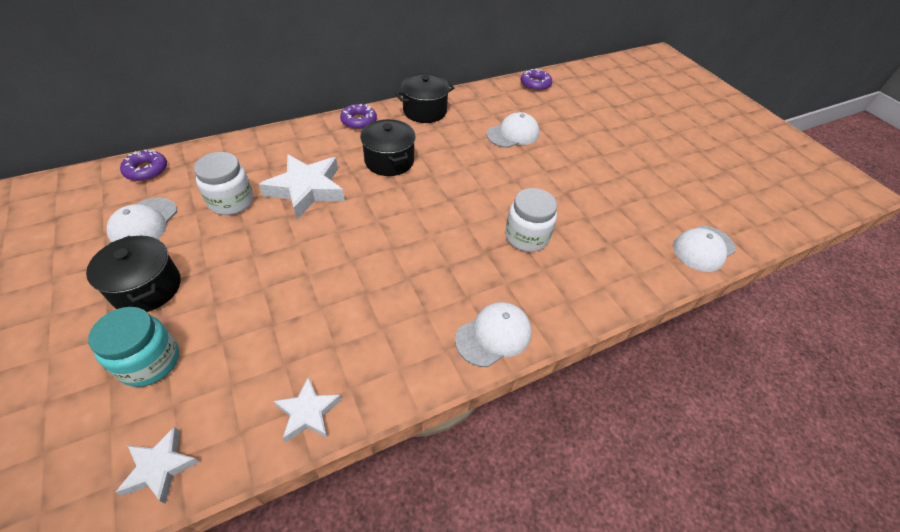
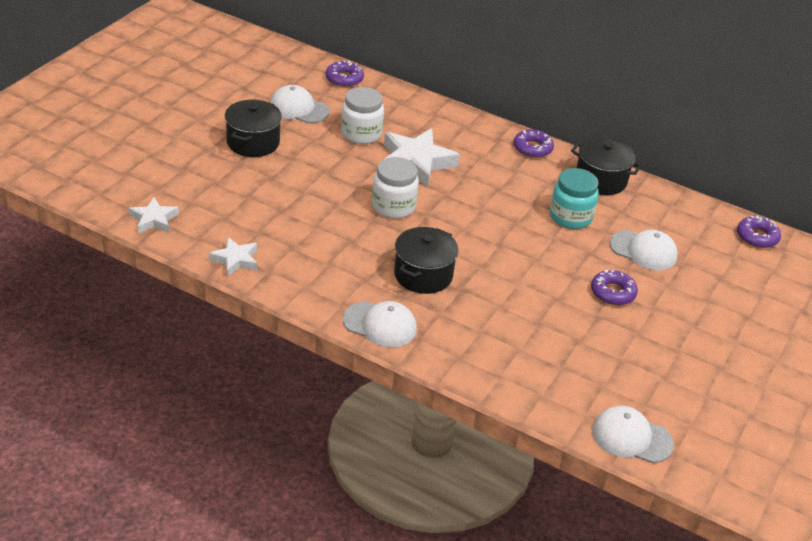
camera: 55 degrees right, 10 degrees down
(144, 223) = (299, 108): white cap -> white cap turned 45 degrees clockwise
(150, 362) = (207, 176): turquoise jar -> turquoise jar (570, 217)
(389, 161) = (503, 189): black pot -> black pot (423, 275)
(526, 237) = (507, 308): white jar -> white jar (393, 206)
(546, 172) = (613, 292): none -> purple donut

